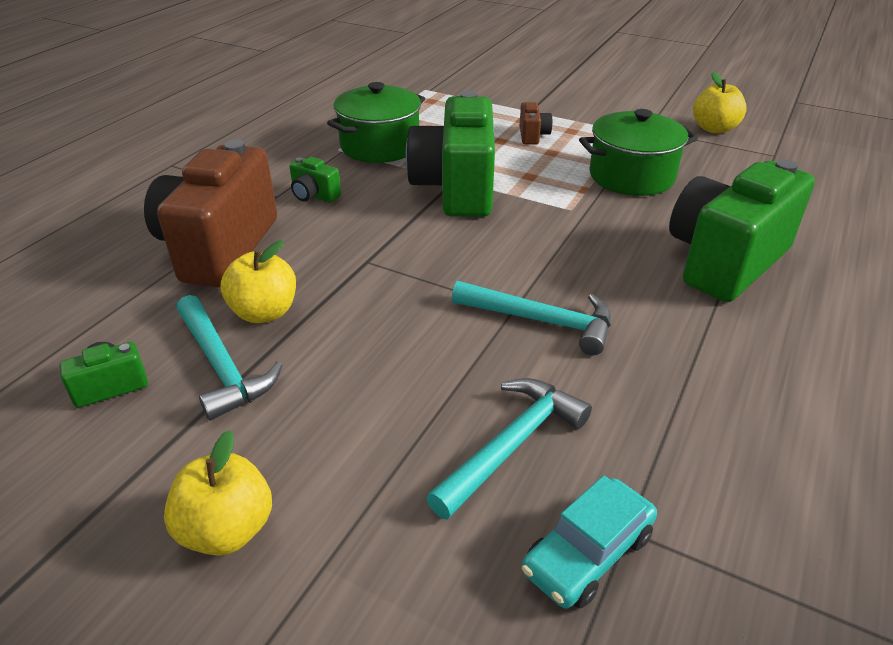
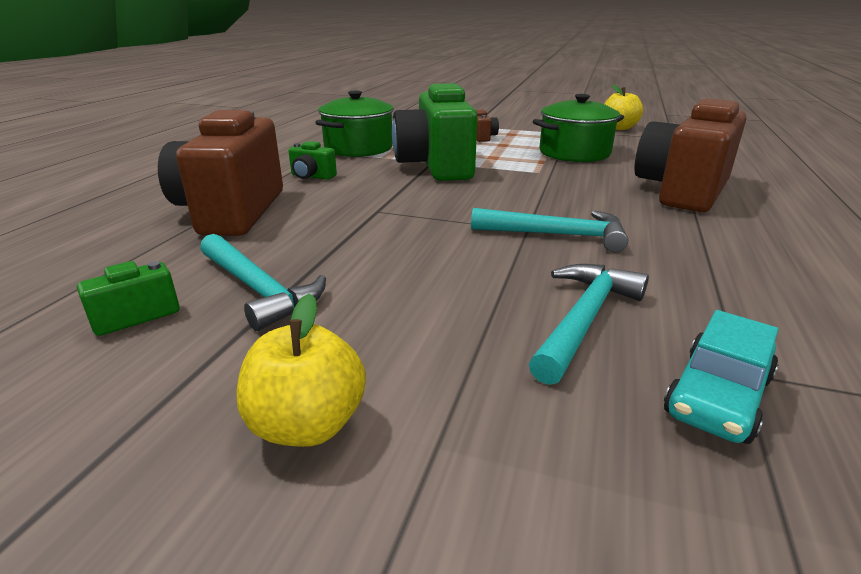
camera: 10 degrees left, 10 degrees down
(264, 312) = (291, 249): yellow apple -> none
(725, 261) = (682, 191): green camera -> brown camera

